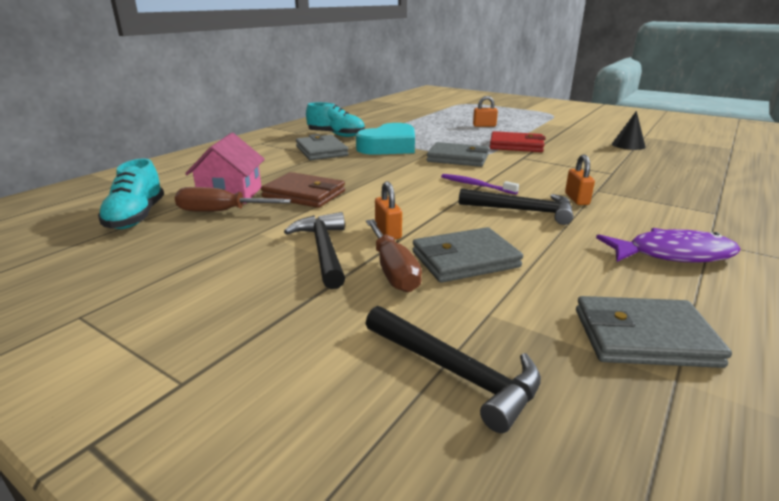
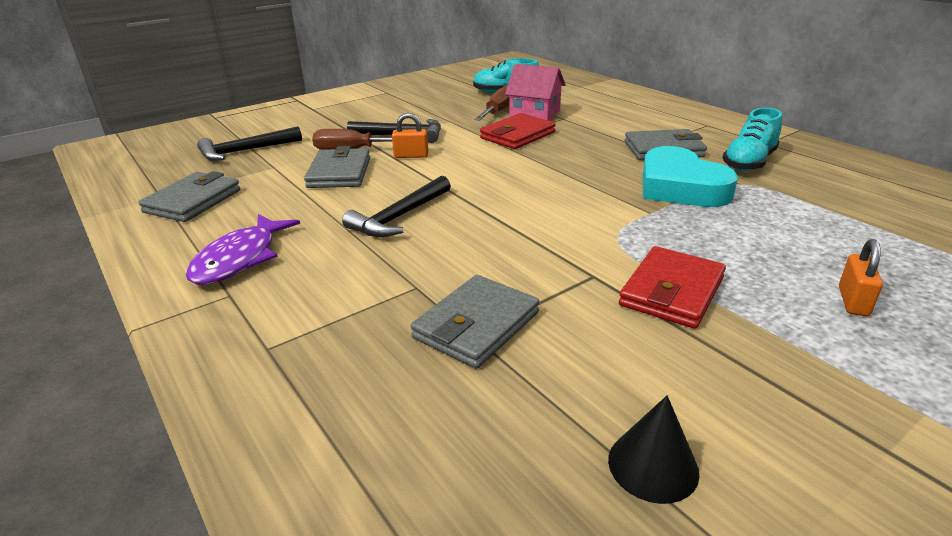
camera: 110 degrees right, 5 degrees up
(304, 194) = (517, 135): brown wallet -> red wallet
(458, 158) = (605, 222): grey wallet -> grey wallet (476, 325)
(476, 185) = (490, 211): purple toothbrush -> none
(576, 199) = (401, 259): orange padlock -> none

